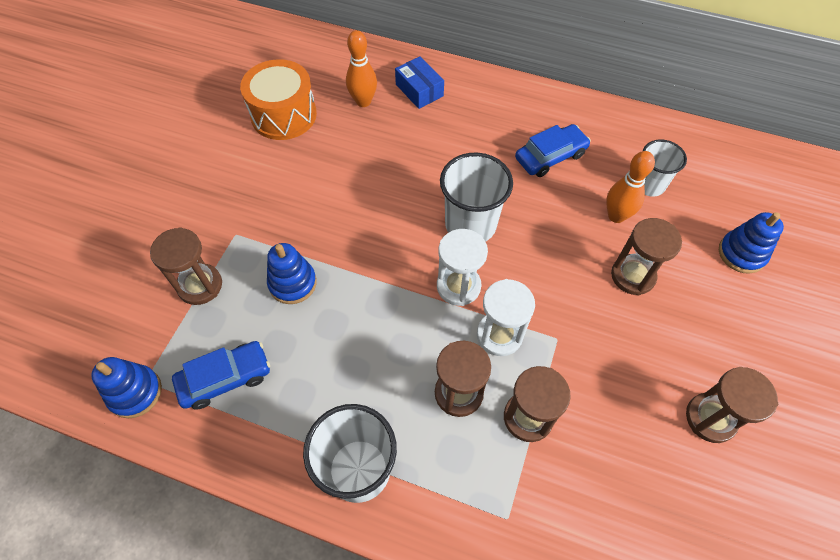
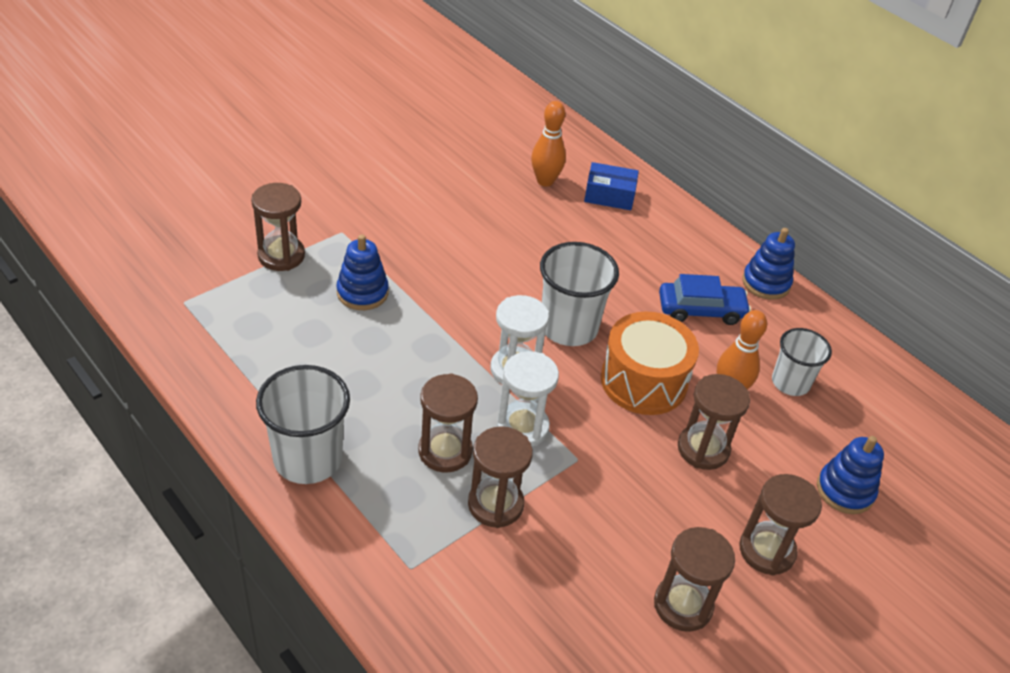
camera: 25 degrees right, 15 degrees down
(135, 392) = (169, 306): blue stacking toy -> blue stacking toy (766, 283)
(225, 378) = (249, 334): blue car -> none
(284, 115) = (459, 159): orange drum -> orange drum (643, 381)
(419, 90) = (609, 195): blue box -> blue box turned 75 degrees counterclockwise
(729, 335) = (766, 550): none -> brown hourglass

